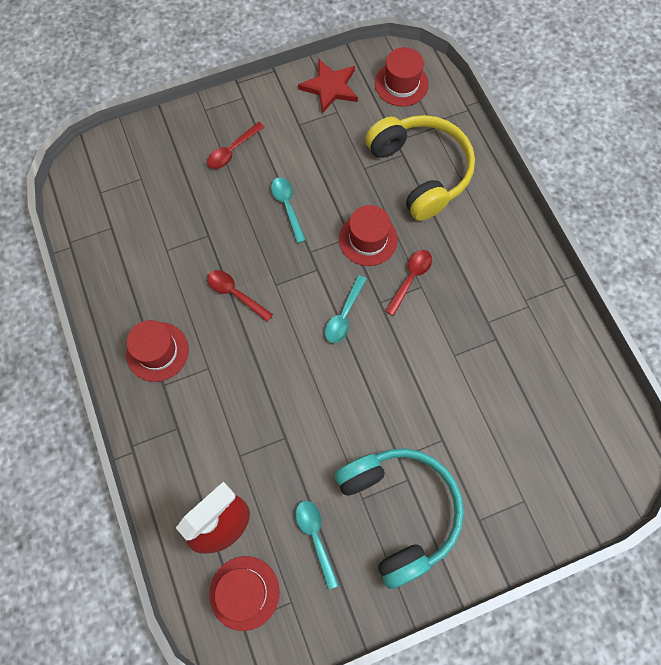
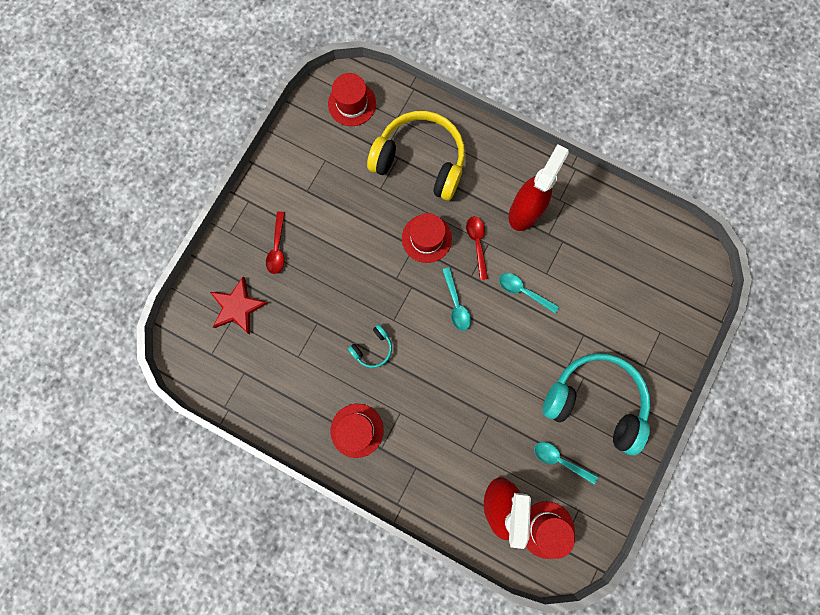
camera: 40 degrees left, 10 degrees up
(235, 294) = (373, 348): red spoon -> turquoise headphones
(287, 206) = (353, 258): turquoise spoon -> turquoise spoon (523, 291)
(330, 87) = (304, 145): red star -> red star (238, 307)
(482, 284) = (524, 211): none -> red spray bottle

